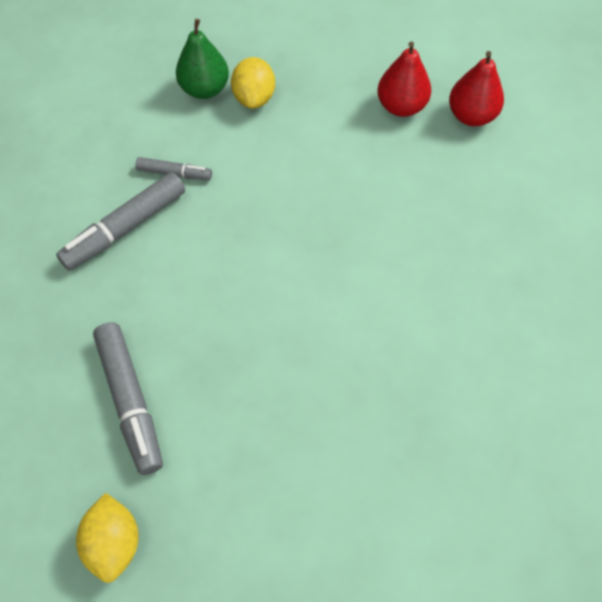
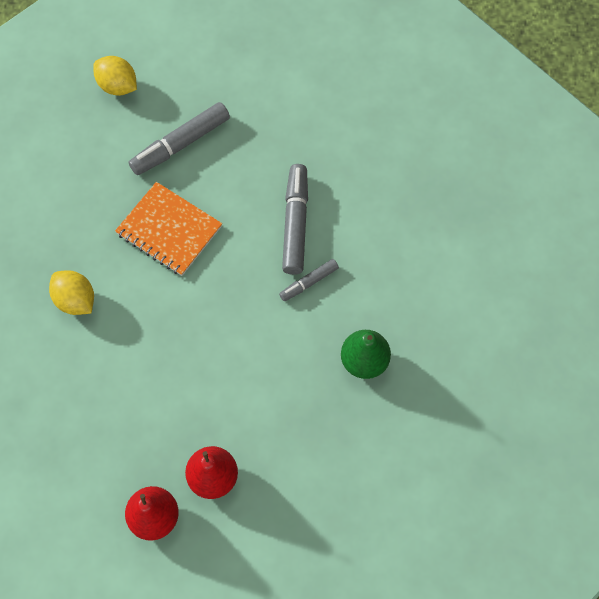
camera: 135 degrees right, 5 degrees up
(130, 401) = (180, 144): grey marker -> grey marker turned 60 degrees counterclockwise
(237, 320) = (169, 230): none -> orange notebook
(254, 98) = (323, 386): yellow lemon -> yellow lemon (75, 300)

